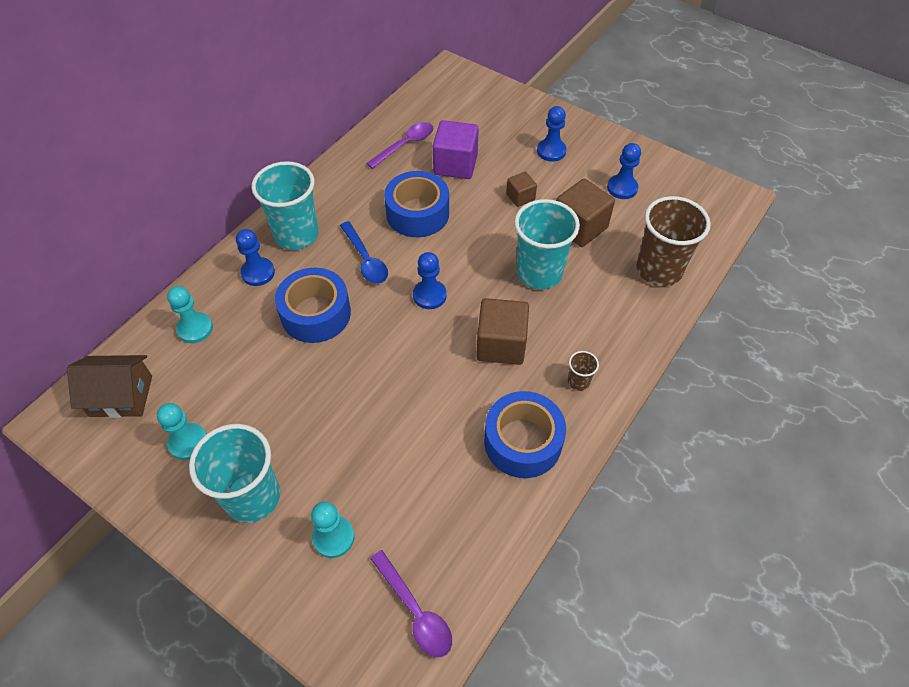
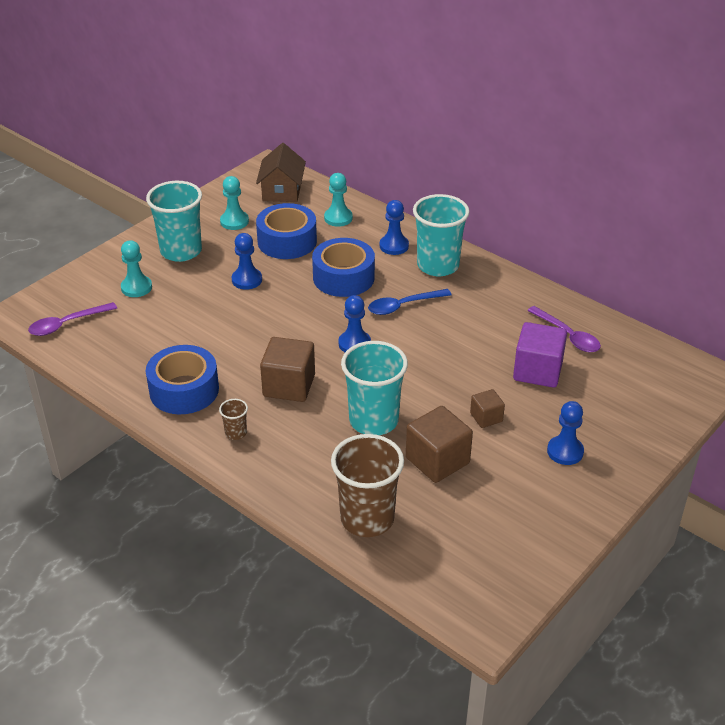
camera: 95 degrees right, 15 degrees down
(417, 213) = (463, 340): blue tape -> blue tape (287, 241)
(622, 188) = (501, 508): blue pawn -> blue pawn (247, 280)

